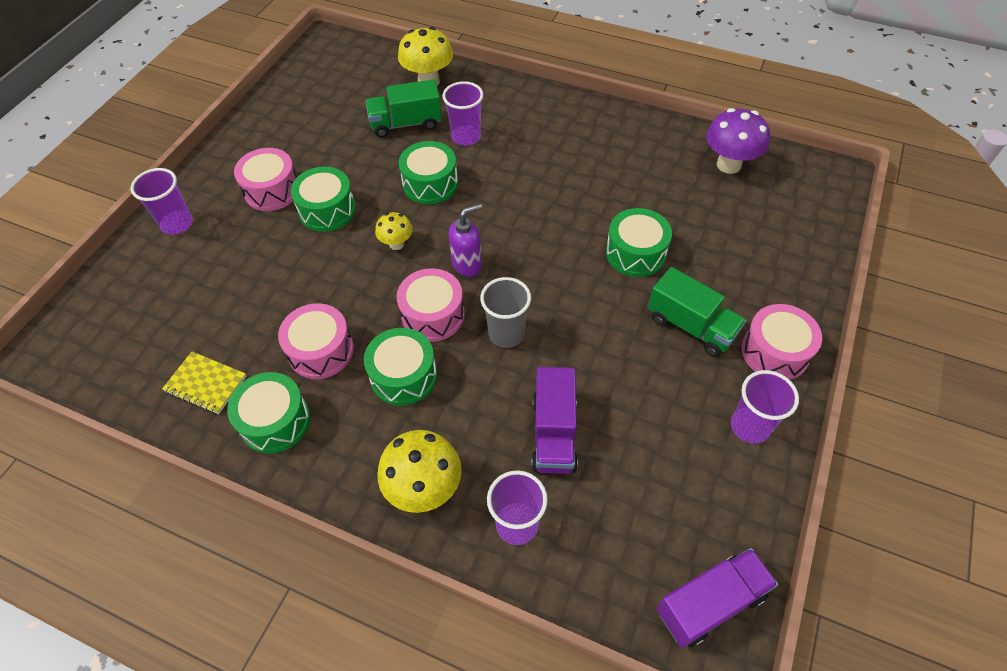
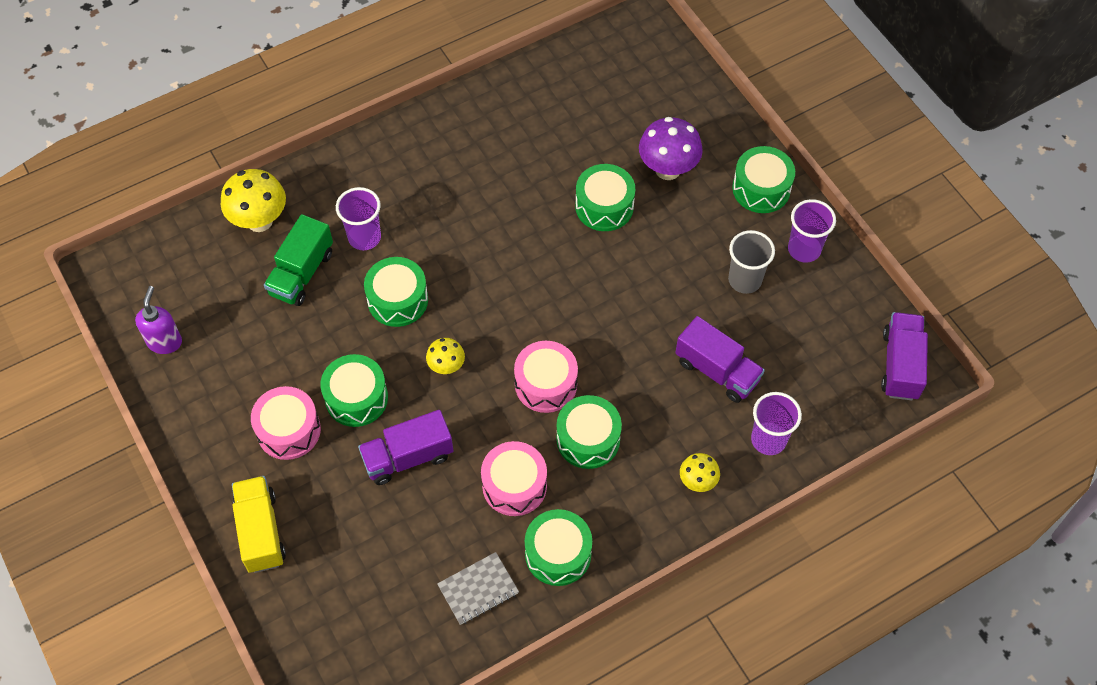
camera: 55 degrees left, 5 degrees up
(177, 224) = (260, 532): purple cup -> yellow truck
(206, 384) = (478, 589): yellow notebook -> grey notebook
(298, 268) = (408, 457): none -> purple truck
(424, 489) = (697, 482): yellow mushroom -> yellow mushroom, size x0.57
(467, 264) = (515, 328): purple soap dispenser -> purple soap dispenser (165, 342)
(506, 334) = (607, 345): grey cup -> grey cup (745, 280)
(691, 326) = (699, 221): green truck -> none
(728, 165) = (572, 78): purple mushroom -> purple mushroom (667, 169)
(775, 352) = (761, 188): pink drum -> green drum

